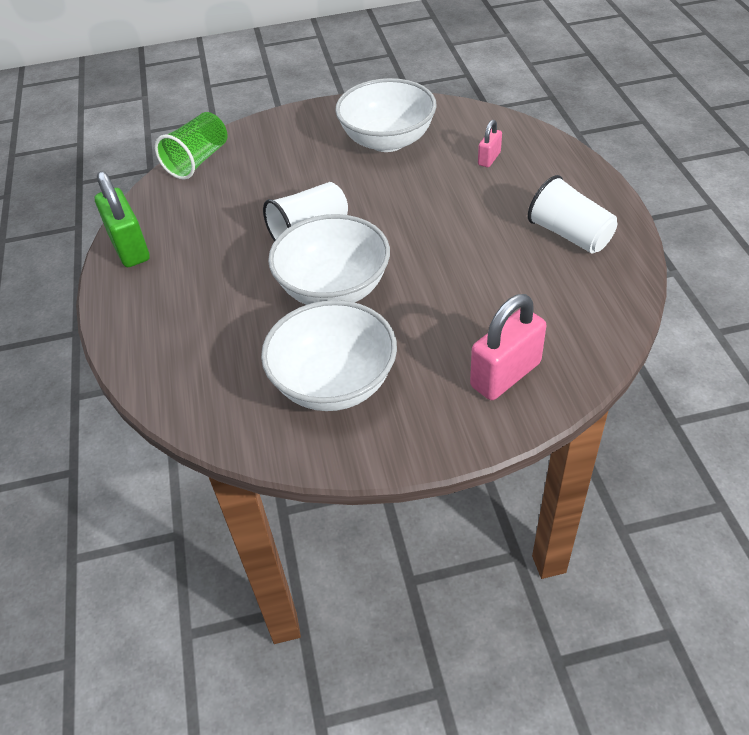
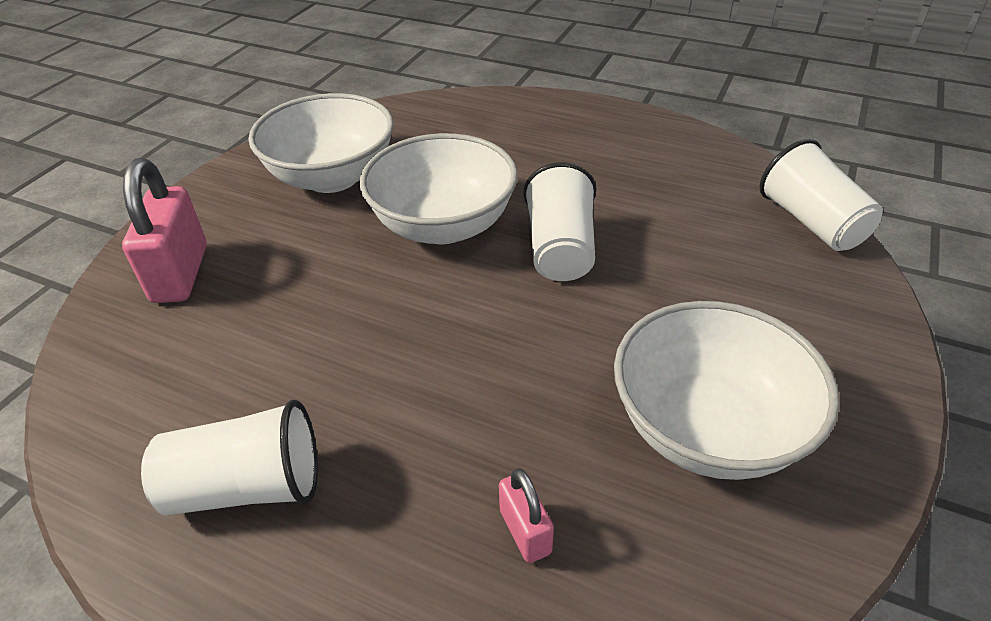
camera: 125 degrees right, 5 degrees down
(129, 248) = (666, 134): green padlock -> none
(198, 160) = (811, 223): green cup -> white cup

